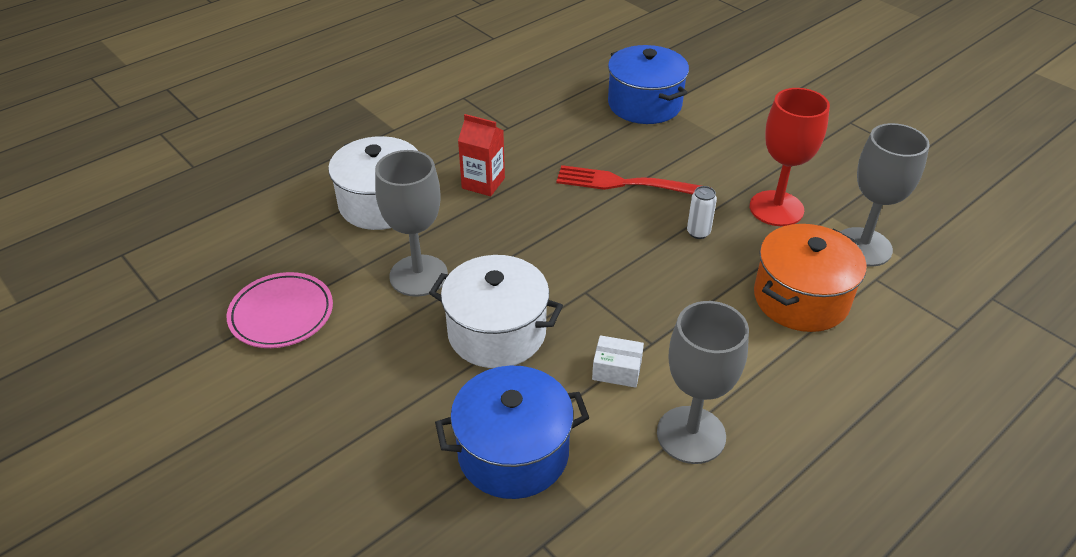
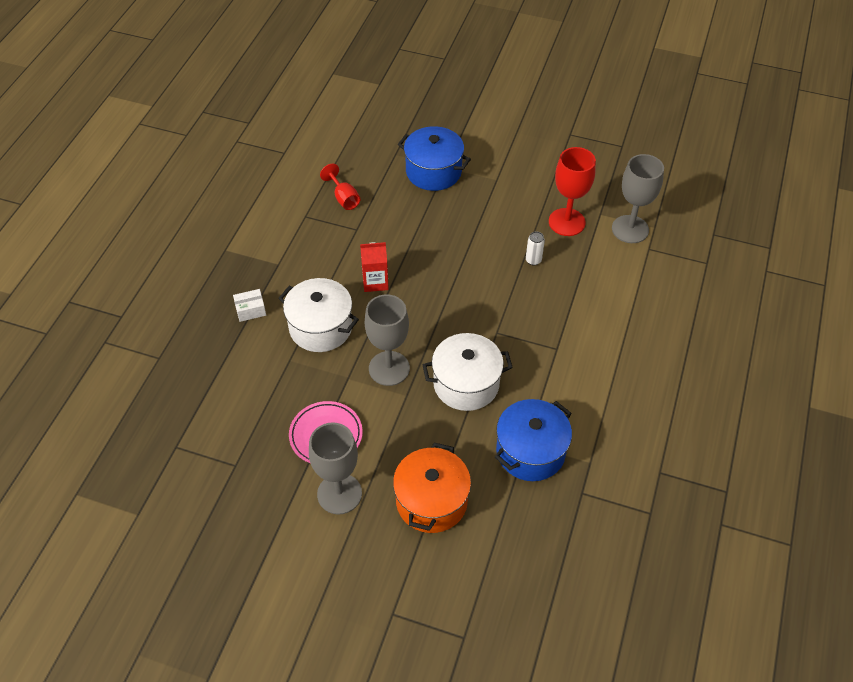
camera: 30 degrees left, 10 degrees up
(520, 95) = (344, 198): none -> red goblet
(617, 370) = (549, 375): white box -> white box (251, 310)
(626, 184) = (466, 242): red fork -> none
(691, 435) = (613, 394): grey goblet -> grey goblet (339, 494)
(801, 299) = (617, 281): orange pot -> orange pot (431, 501)

